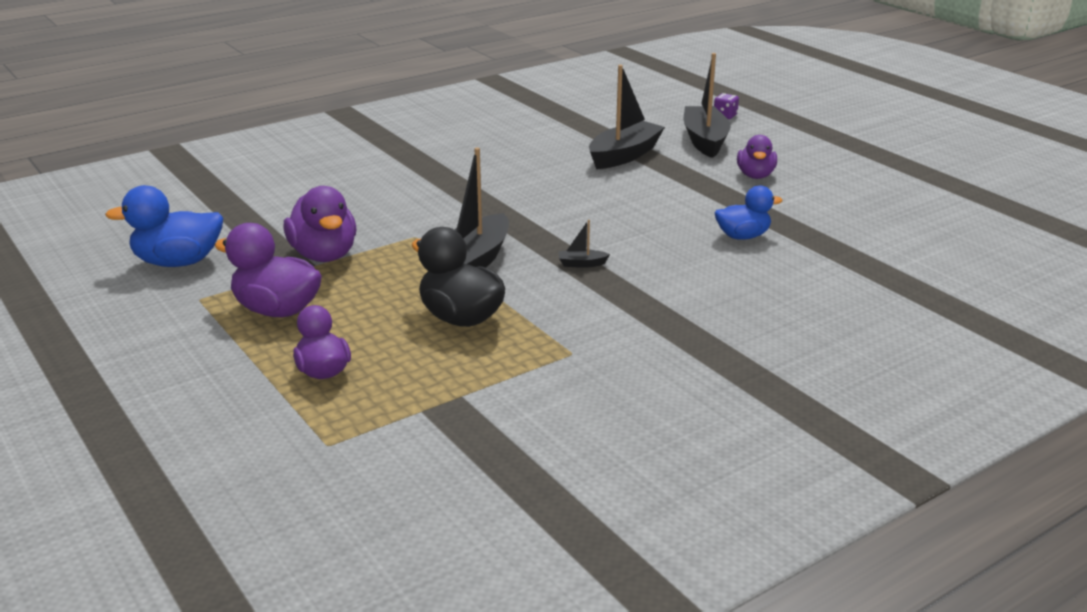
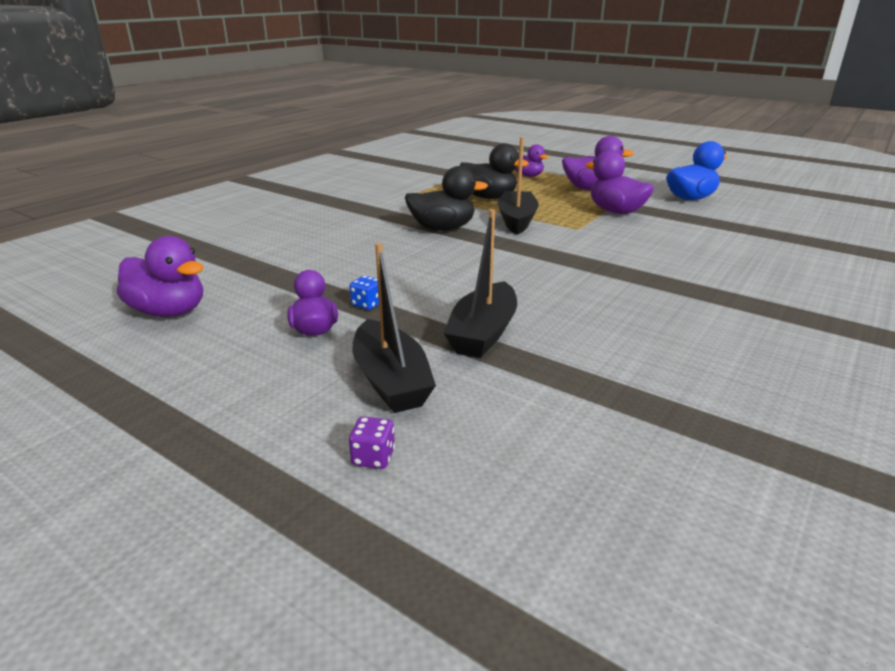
camera: 160 degrees right, 0 degrees up
(581, 264) = (442, 229): black boat -> black duck
(707, 188) = (367, 304): none -> blue dice
(743, 236) = (325, 263): blue duck -> none
(888, 207) = (169, 312): none -> purple duck

